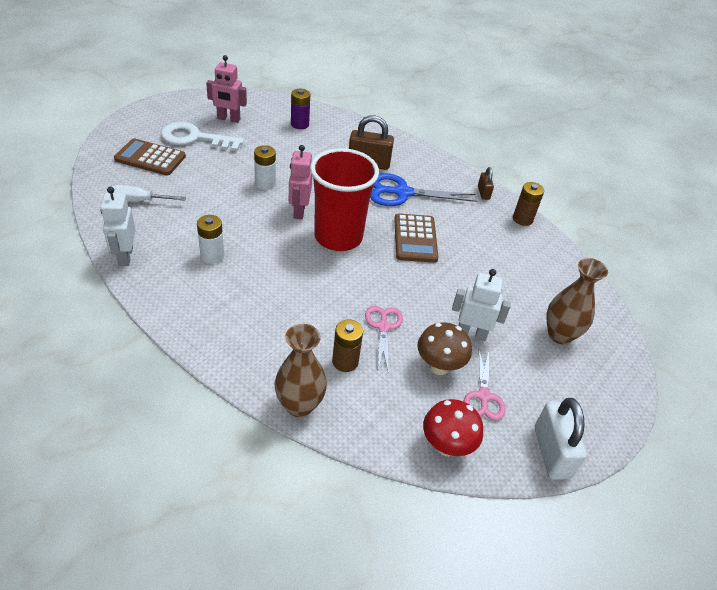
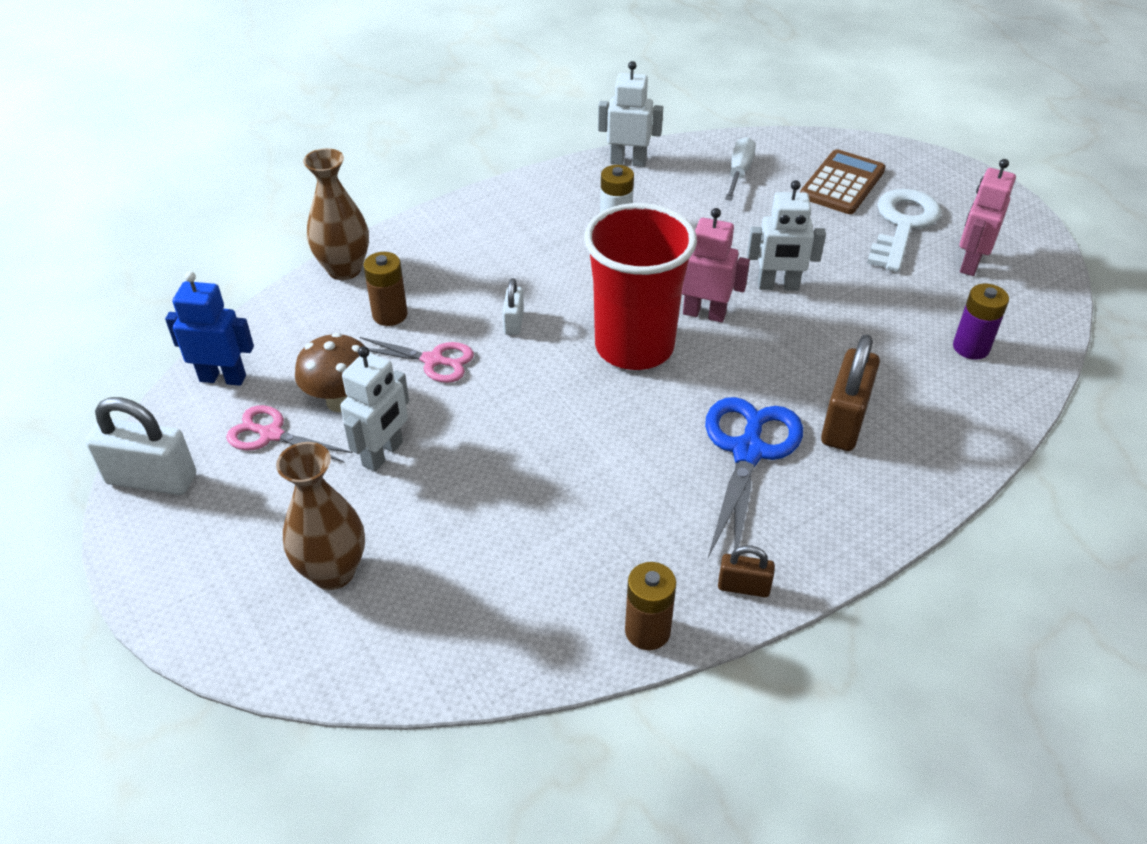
camera: 110 degrees right, 0 degrees up
(265, 184) = (778, 286): white battery -> white robot
(333, 293) = (513, 322): none -> white padlock
(415, 238) = (614, 439): brown calculator -> none
(446, 446) = (223, 378): red mushroom -> blue robot

